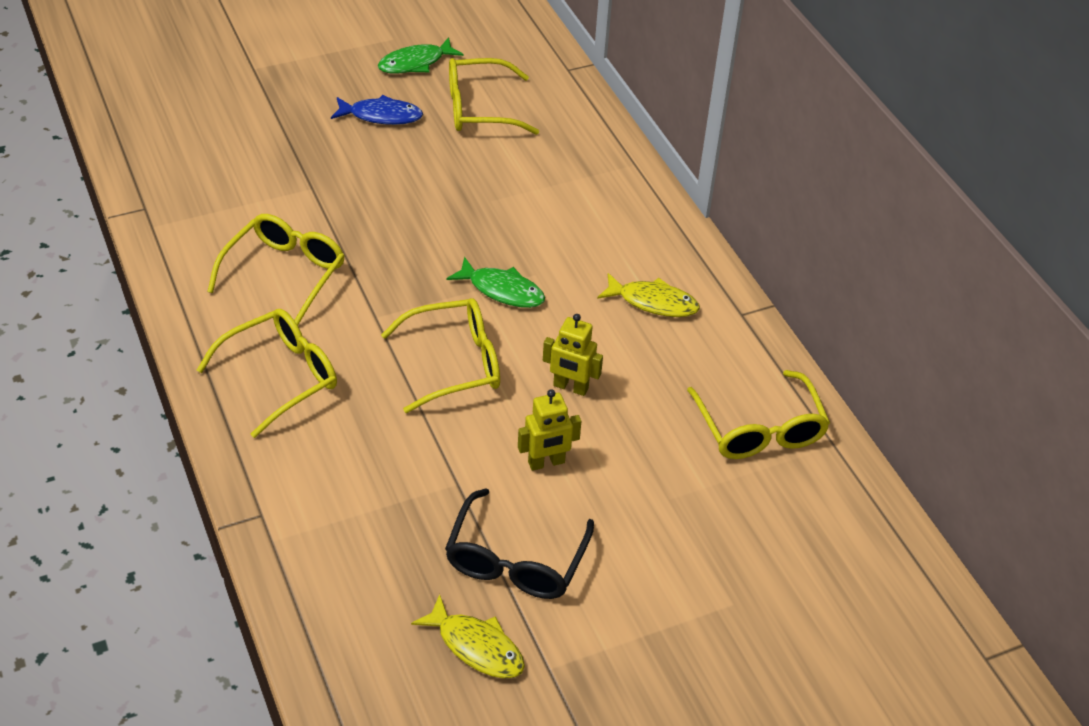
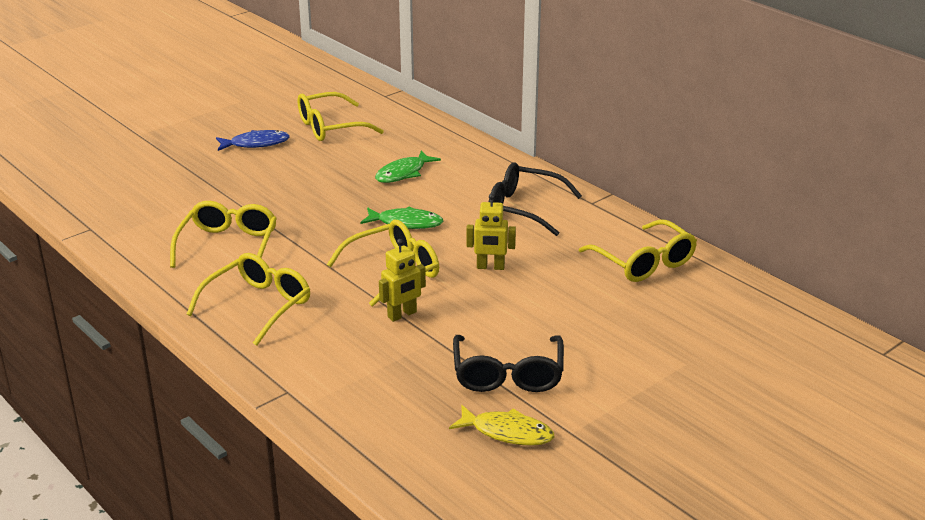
camera: 15 degrees left, 15 degrees down
(415, 63) = (266, 111): green fish -> green fish (403, 173)
(546, 463) = (497, 313): yellow robot -> yellow robot (402, 315)
(653, 302) = (523, 208): yellow fish -> black glasses

